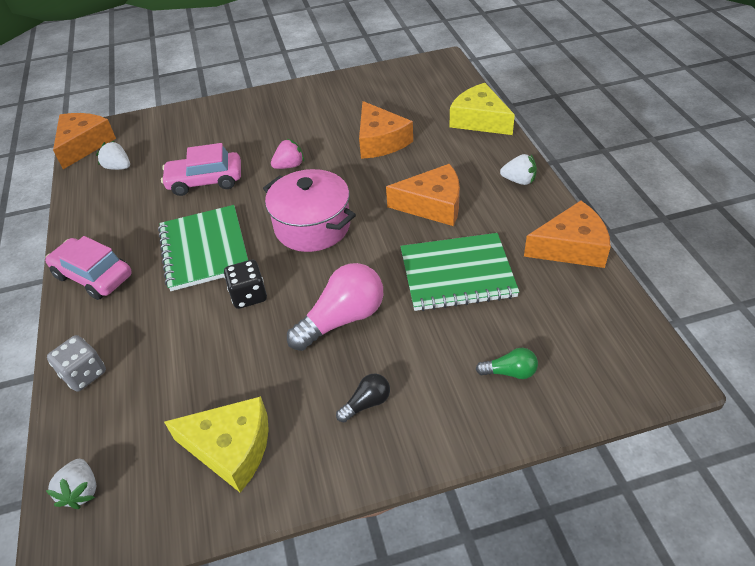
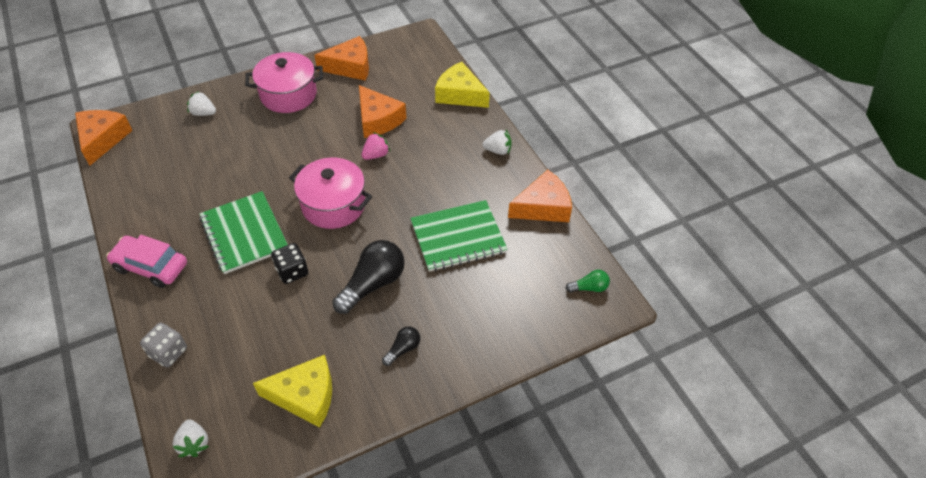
camera: 15 degrees left, 5 degrees up
(118, 167) = (143, 160): white strawberry -> white strawberry (203, 113)
(205, 181) = (229, 169): pink car -> none
(286, 112) = (288, 95): none -> pink pot
(289, 166) = (302, 149): pink strawberry -> pink strawberry (376, 155)
(342, 319) = (373, 284): pink light bulb -> black light bulb
(433, 205) = (431, 178): orange cheese -> orange cheese (350, 67)
(510, 372) = (506, 313): green light bulb -> green light bulb (589, 288)

